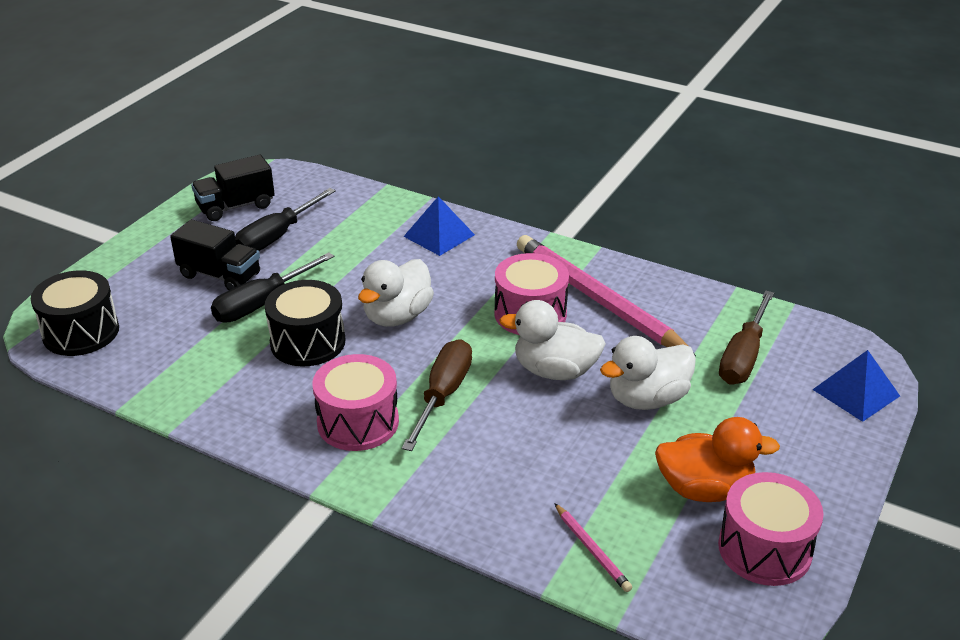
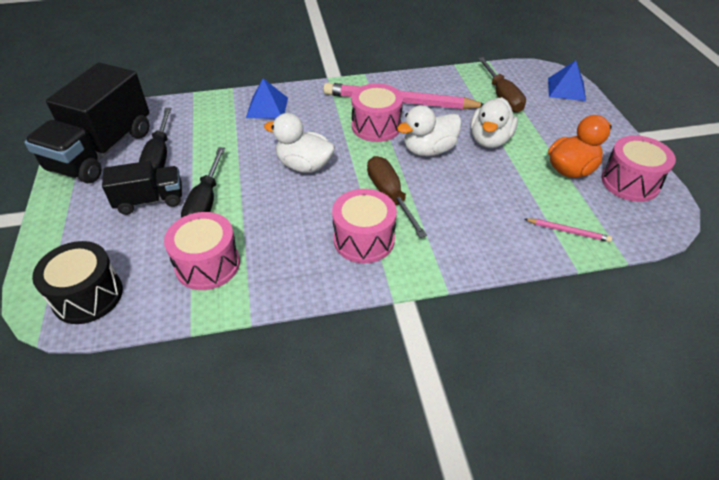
camera: 40 degrees left, 10 degrees up
(196, 361) = (207, 264): none -> pink drum
(236, 206) = (102, 151): black truck -> black truck, size x1.82
(308, 342) = (269, 210): black drum -> none
(397, 316) = (304, 165): white duck -> white duck turned 120 degrees clockwise

